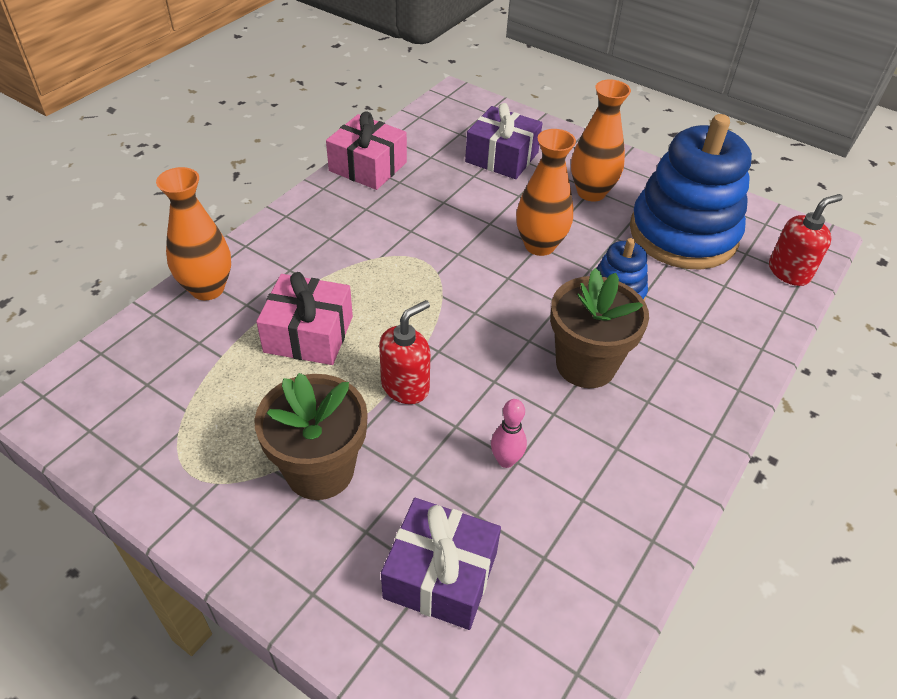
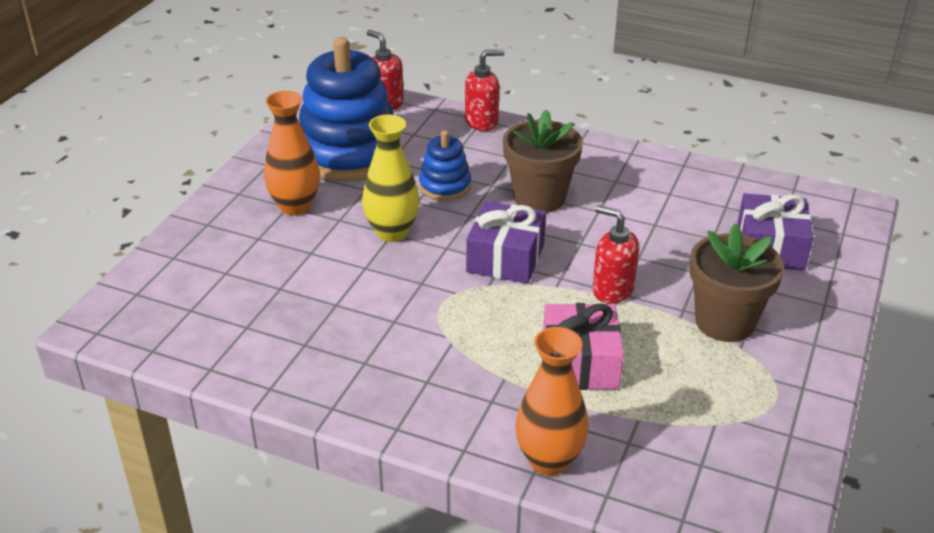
camera: 100 degrees left, 10 degrees down
(368, 166) = (278, 376): pink gift -> none
(502, 157) = (239, 271): purple gift -> purple gift (505, 258)
(506, 460) = (657, 229): pink bowling pin -> none
(539, 245) = (392, 232): orange vase -> yellow vase
(757, 347) = (482, 122): none -> red soap dispenser

